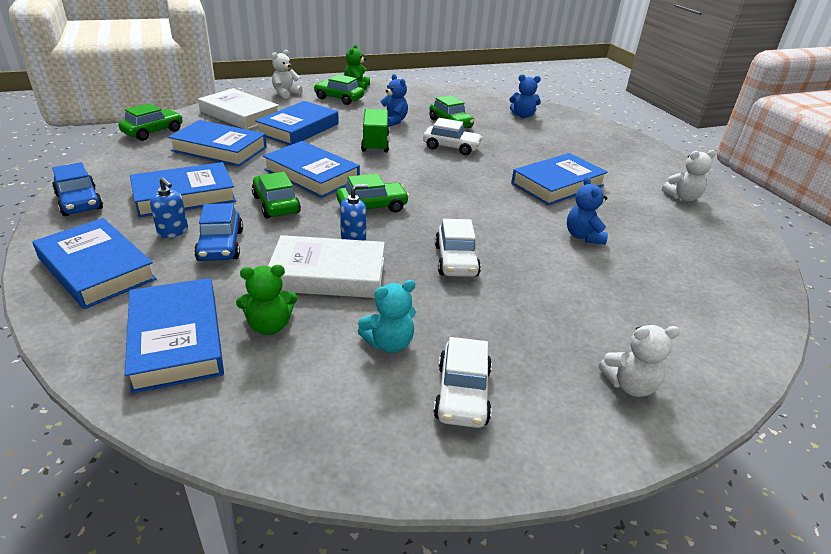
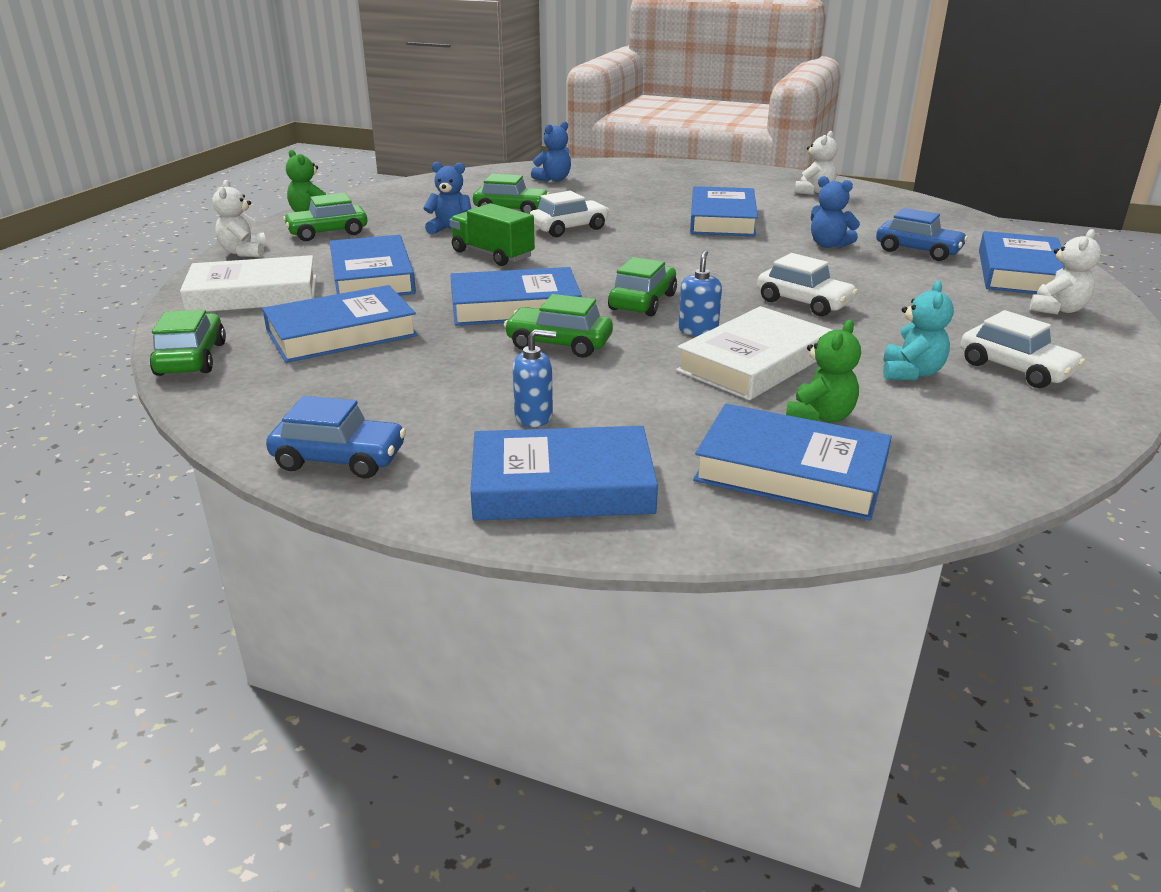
camera: 45 degrees left, 5 degrees down
(184, 196) = (445, 387): blue book -> blue book (1020, 273)
(221, 245) = (613, 398): blue car -> blue car (918, 251)

